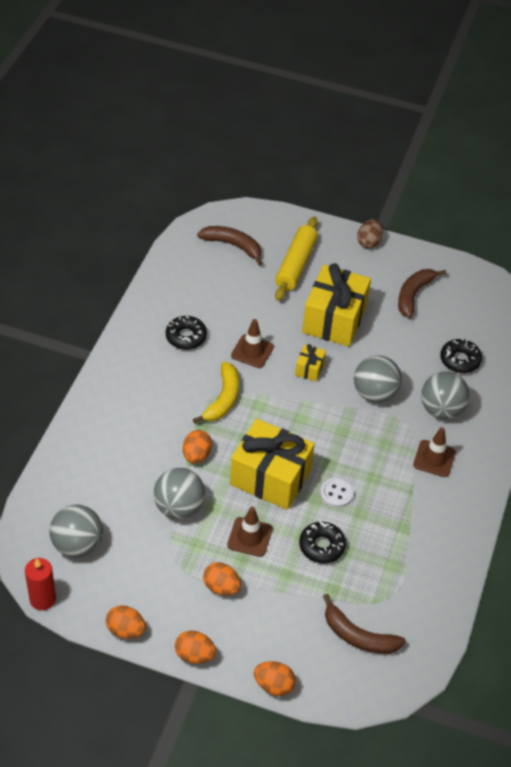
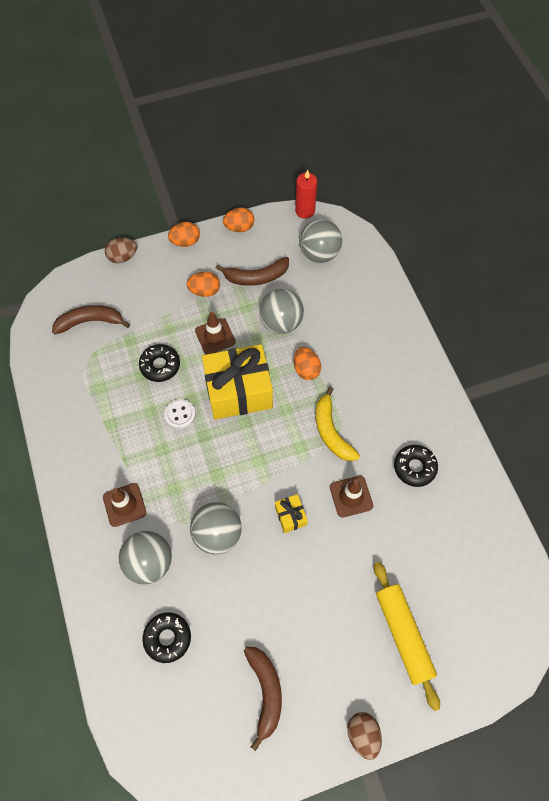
camera: 145 degrees right, 15 degrees up
(233, 246) = (478, 608): brown banana -> brown banana (256, 277)
(274, 685) = (123, 257): orange egg -> brown egg
(334, 319) = (314, 592): yellow gift -> none

